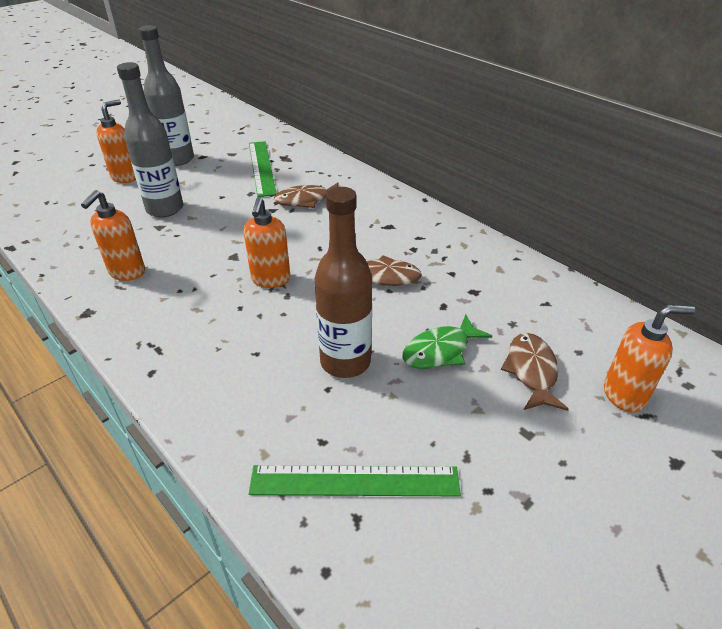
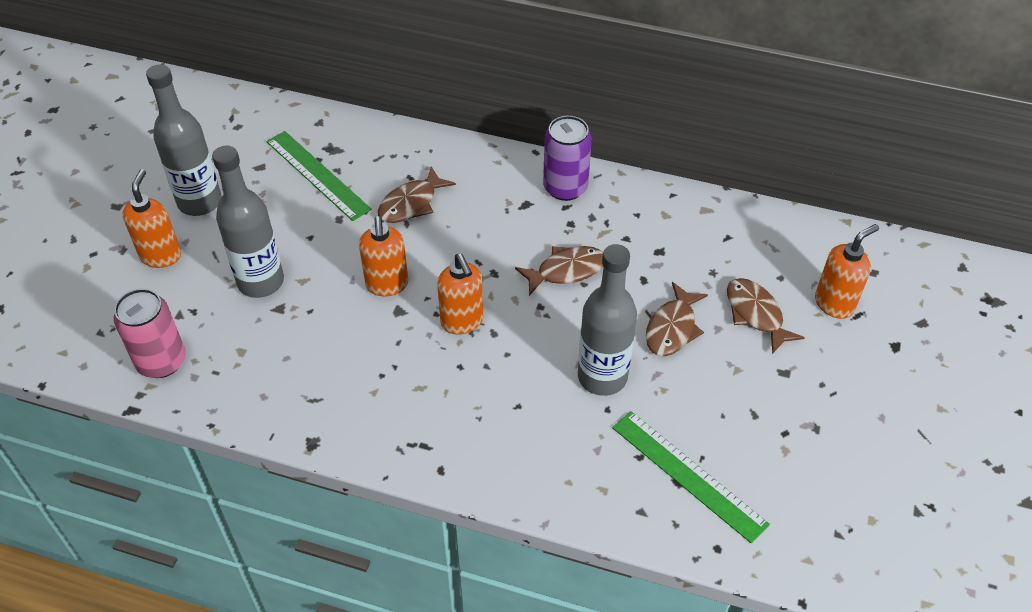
camera: 30 degrees left, 10 degrees up
(58, 228) = (161, 361): none -> pink can
(126, 272) = (304, 380): orange soap dispenser -> orange soap dispenser (387, 285)
(345, 362) = (602, 377): brown bottle -> grey bottle
(354, 481) = (688, 475): green ruler -> green ruler turned 75 degrees clockwise
(429, 226) = (565, 187): none -> purple can
(440, 350) = (672, 328): green fish -> brown fish

